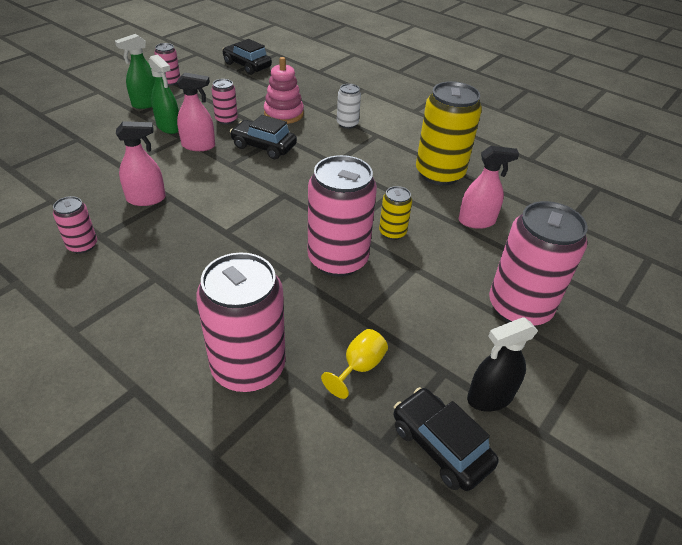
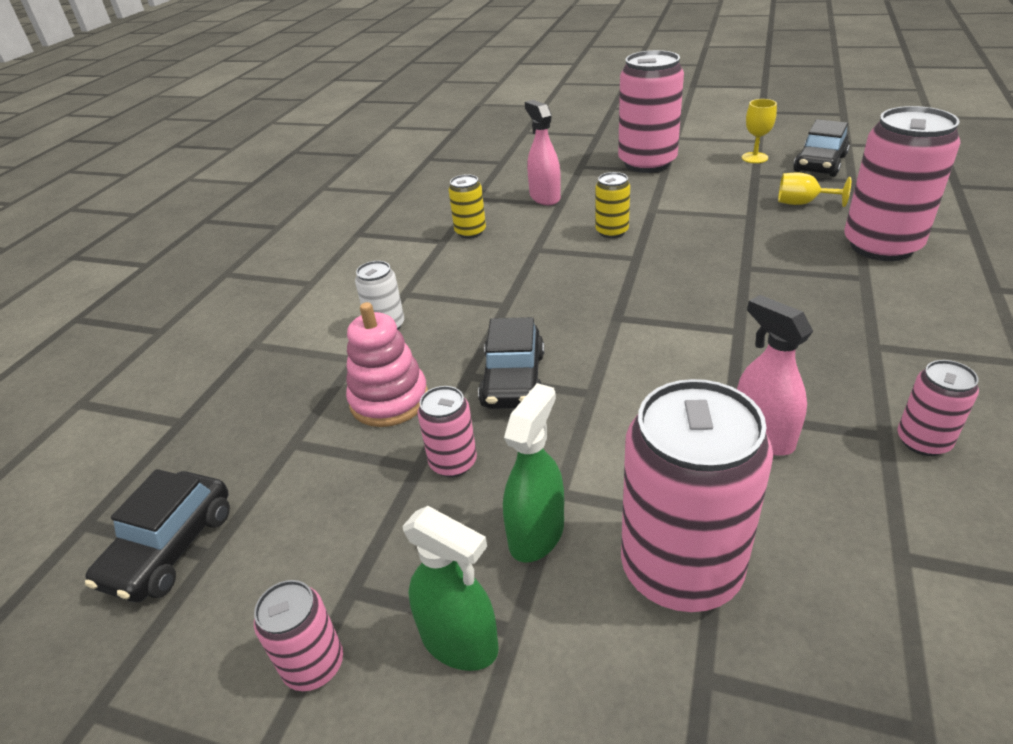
camera: 105 degrees left, 5 degrees down
(198, 146) = (569, 454): pink spray bottle -> none
(338, 259) = (691, 247): pink can -> pink can (681, 569)
(439, 173) = (470, 232): yellow can -> yellow can, size x0.49
(489, 397) = (754, 158): black spray bottle -> yellow goblet

